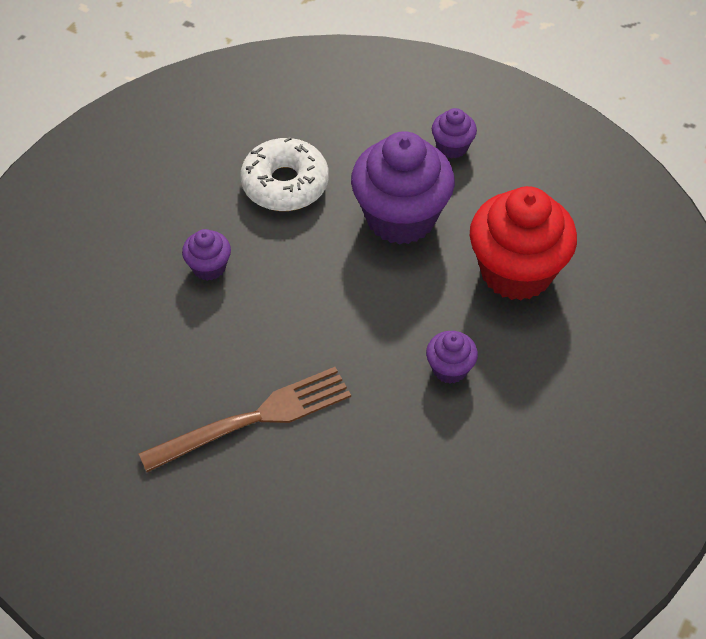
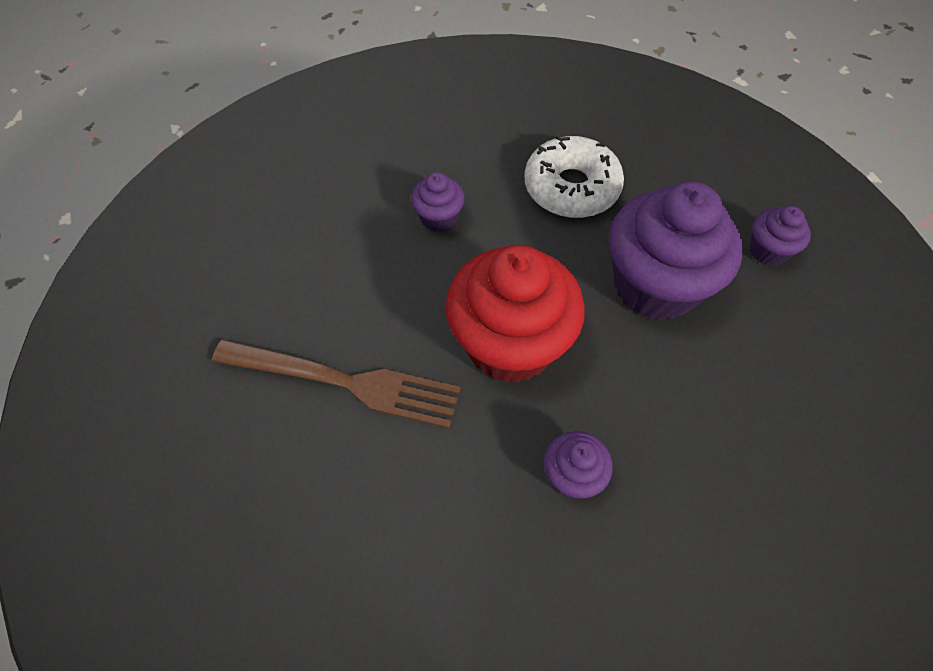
camera: 40 degrees right, 5 degrees up
(516, 271) = (734, 422): red cupcake -> red cupcake (510, 344)

